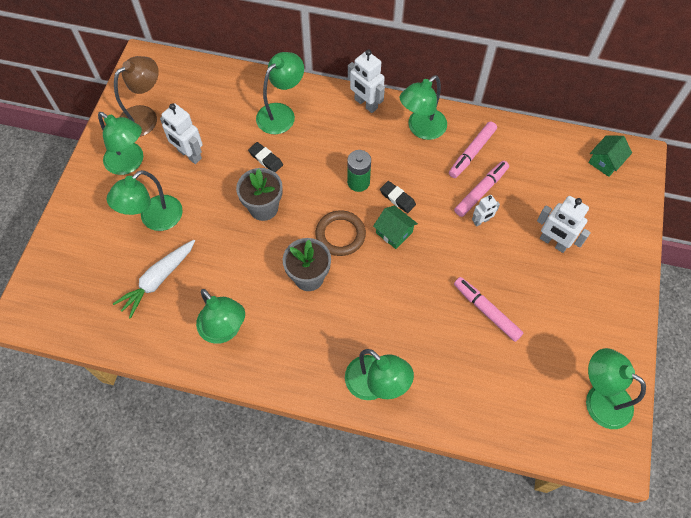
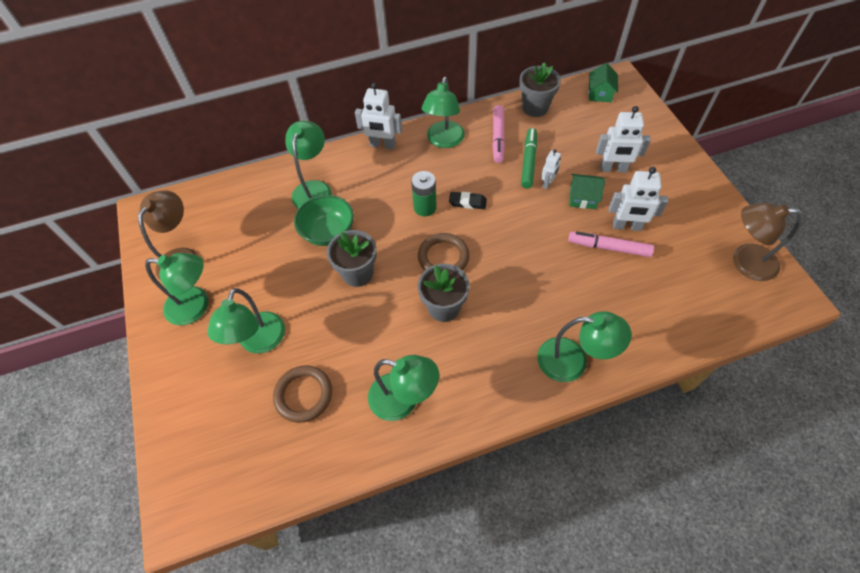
camera: 30 degrees left, 5 degrees down
(158, 280) = (303, 395): white carrot -> brown ring
(189, 155) = (252, 267): white robot -> white robot (626, 226)
(266, 159) = (328, 232): black eraser -> green bowl
(394, 232) = (486, 230): green house -> green house (582, 198)
(480, 191) = (528, 161): pink marker -> green marker
(530, 142) = (535, 108): none -> grey flower pot
(599, 399) = (744, 262): green lamp -> brown lamp

